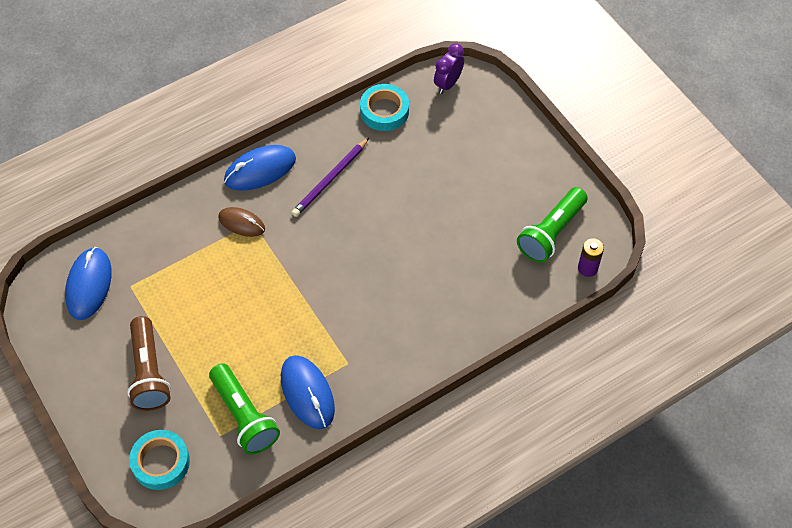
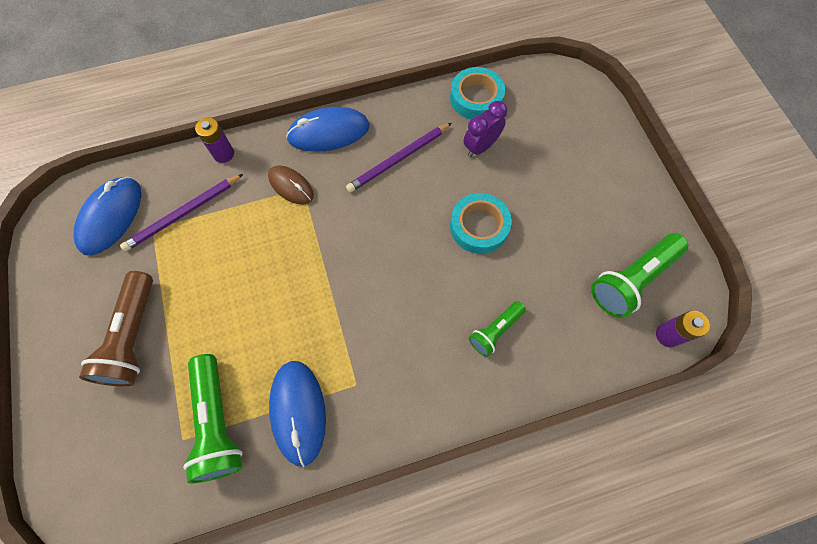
camera: 15 degrees right, 10 degrees up
(153, 268) = (183, 214): none -> purple pencil
(161, 462) = (104, 456): turquoise tape -> turquoise tape (479, 226)
(170, 209) = (223, 154): none -> purple battery
(448, 84) = (550, 83): purple clock -> purple clock (480, 147)
(449, 297) = (495, 331): none -> green flashlight

